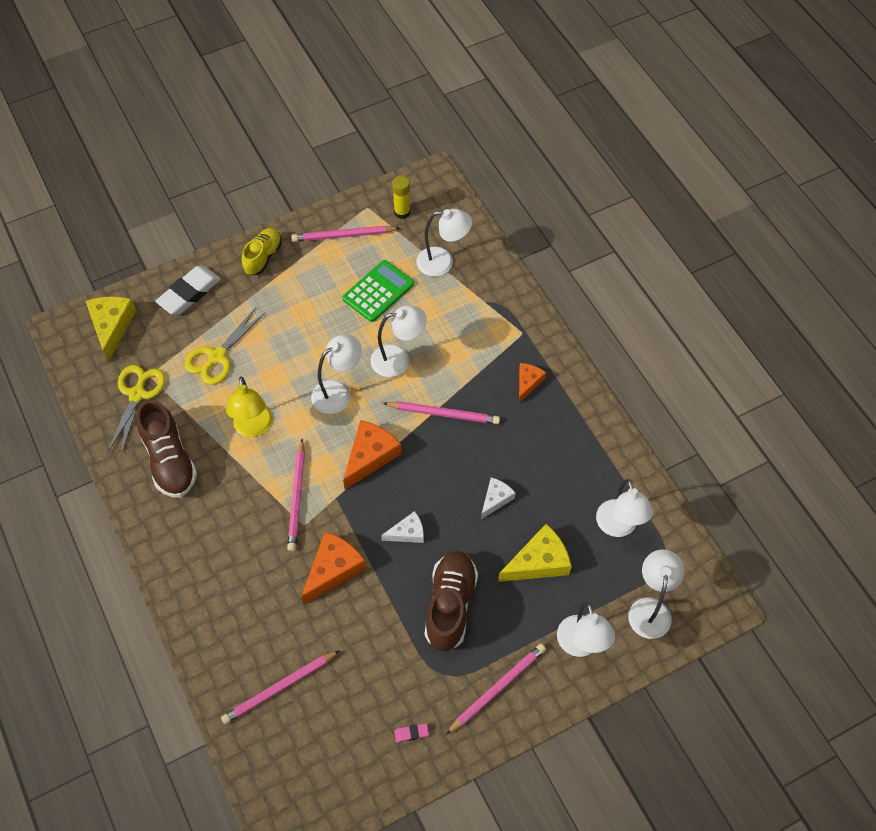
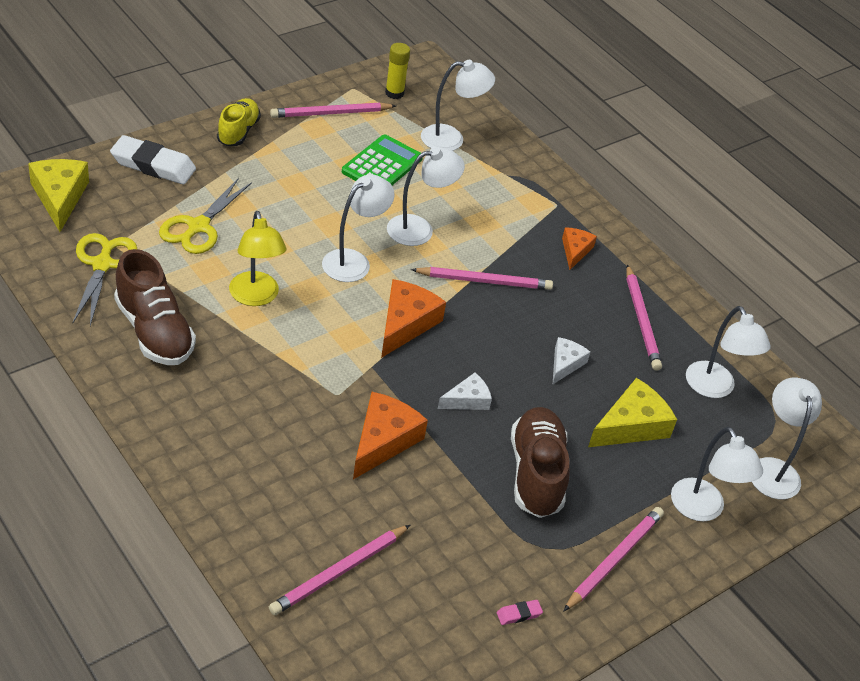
camera: 15 degrees left, 15 degrees down
(189, 293) = (153, 165): white eraser -> white eraser turned 75 degrees clockwise
(297, 497) = (323, 366): pink pencil -> pink pencil (641, 320)

